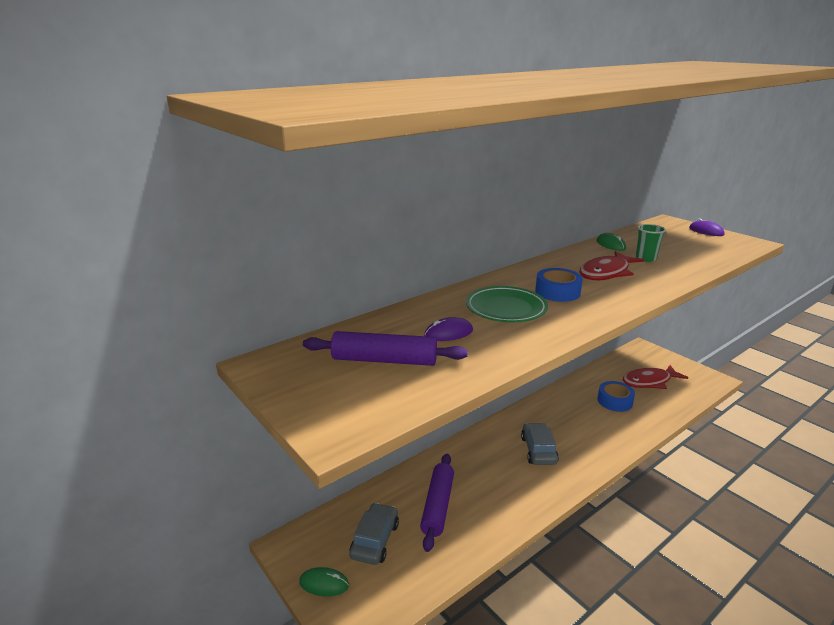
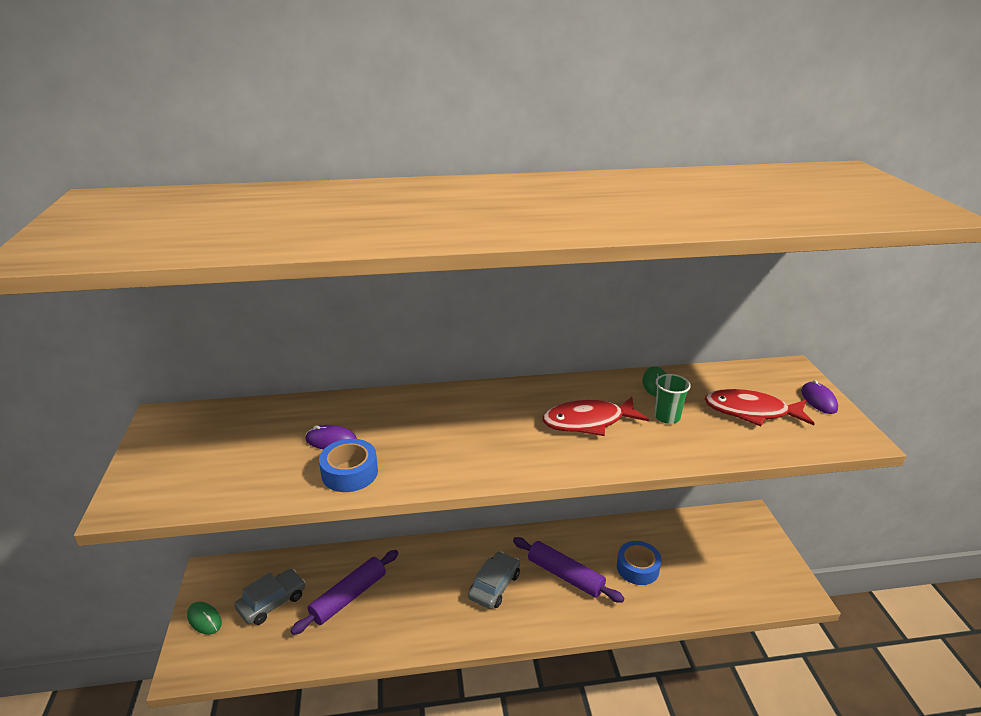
camera: 30 degrees right, 5 degrees up
(384, 360) = (245, 449): purple rolling pin -> purple rolling pin (565, 575)
(506, 309) = (419, 431): green plate -> none
(557, 292) = (498, 429): blue tape -> blue tape (349, 473)
(649, 381) = (708, 562): red fish -> red fish (751, 412)

